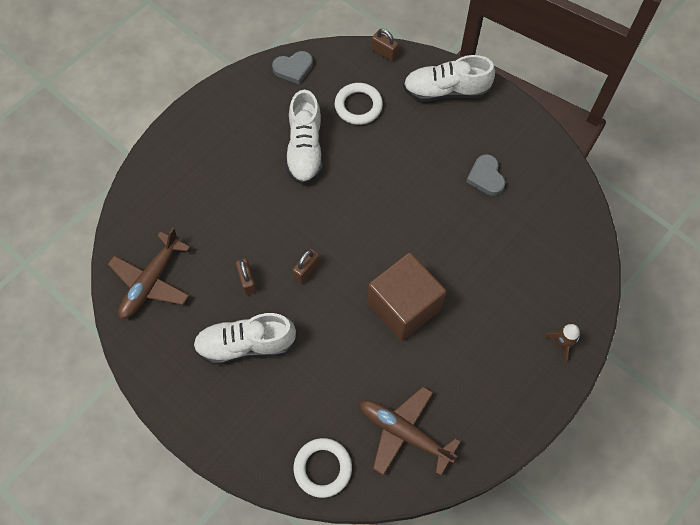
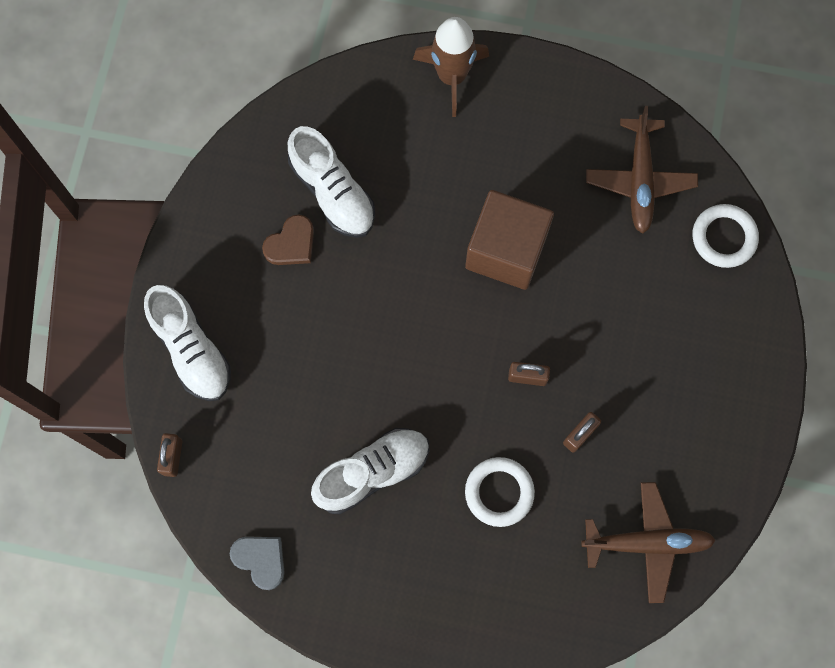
camera: 120 degrees left, 10 degrees up
(246, 345) = (651, 390): white shoe -> white shoe (332, 192)
(358, 106) = (273, 444): white ring -> white ring (499, 492)
(486, 177) = (291, 244): grey heart -> brown heart
(561, 344) = (452, 76): brown rocket -> brown rocket, size x1.92

